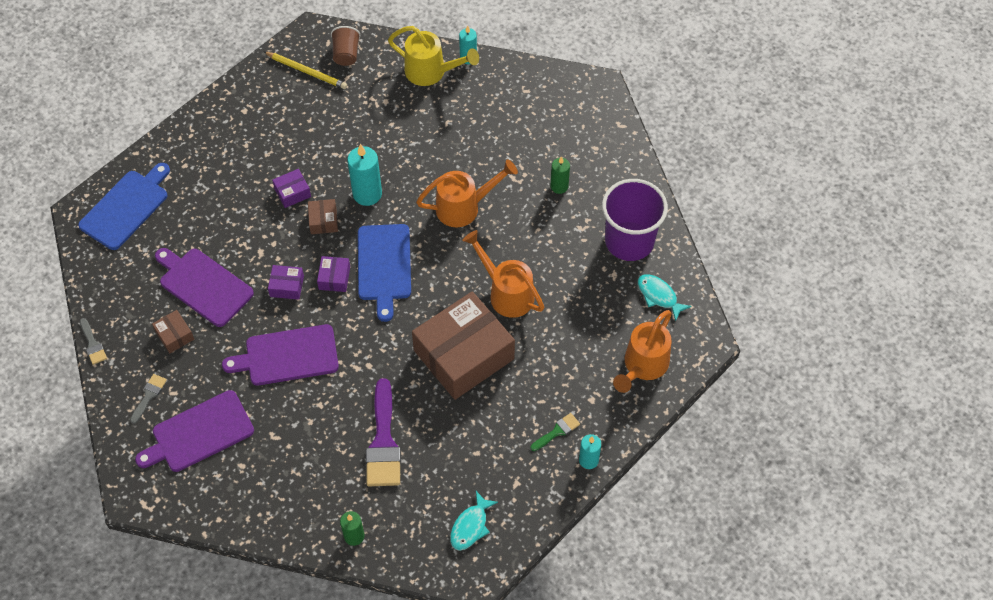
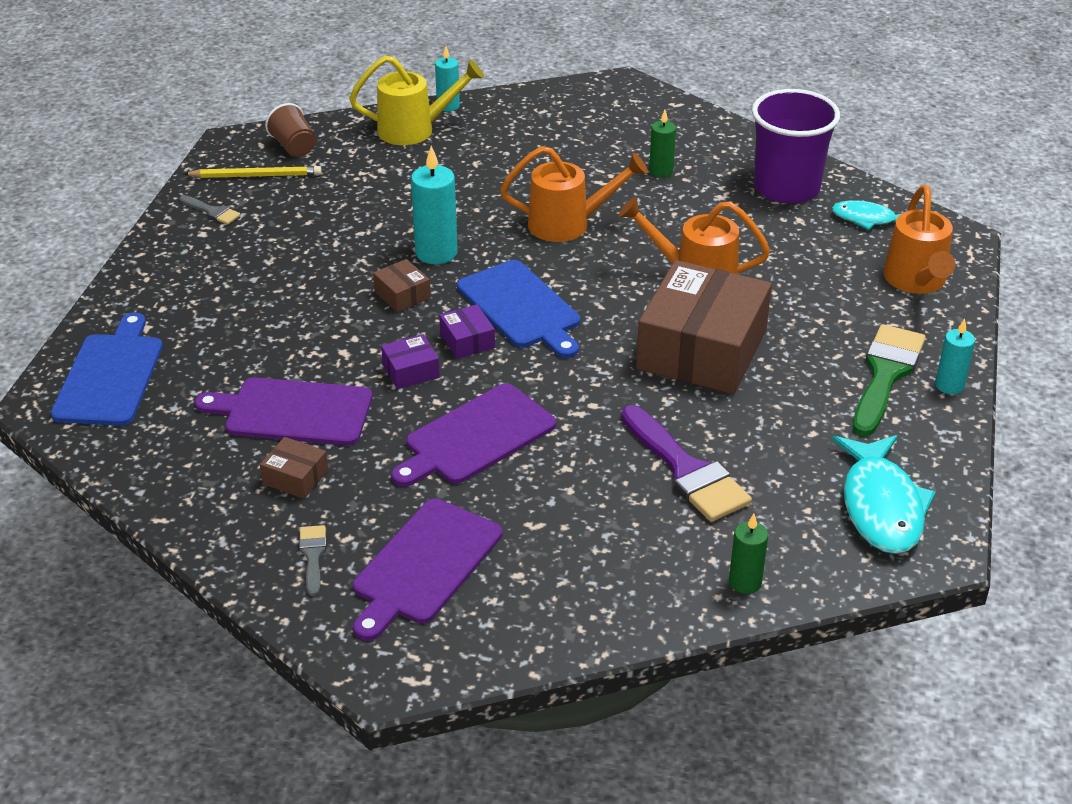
camera: 30 degrees left, 20 degrees down
(93, 344) = (177, 534): grey brush -> grey brush (212, 211)
(292, 192) = (336, 284): purple box -> none
(464, 207) = (568, 224): orange watering can -> orange watering can turned 45 degrees clockwise
(470, 526) = (881, 506): turquoise fish -> turquoise fish, size x1.71
(557, 431) = (885, 375): green brush -> green brush, size x2.07

